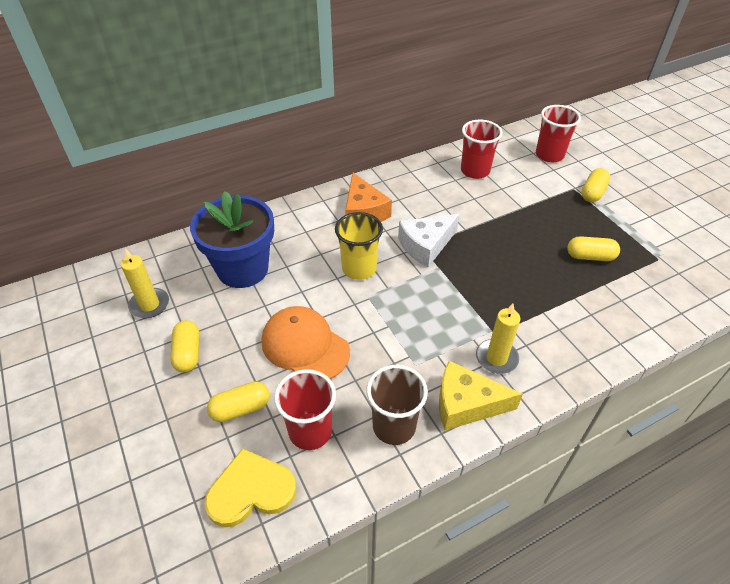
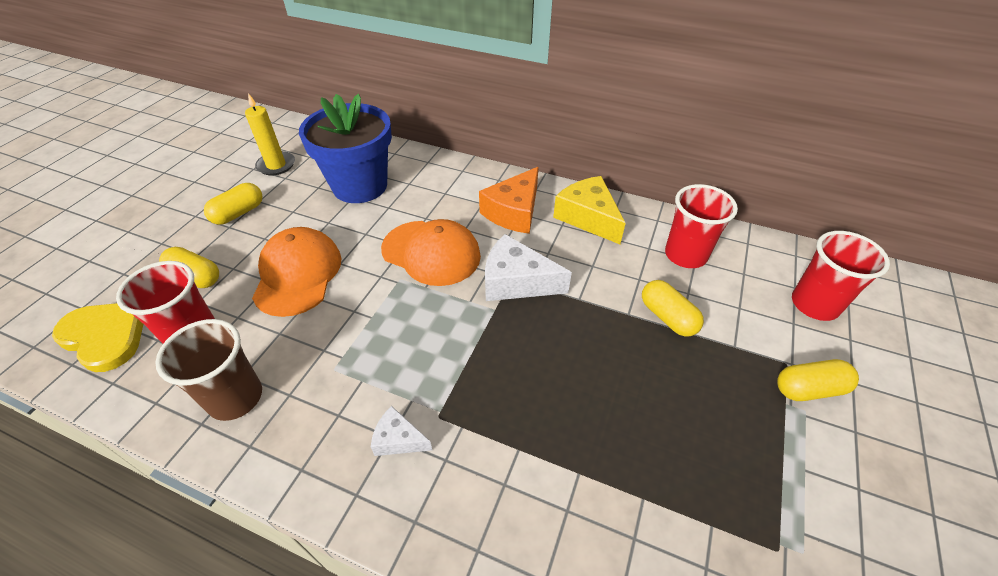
camera: 50 degrees right, 0 degrees up
(359, 268) = (431, 252): yellow cup -> orange cap
(466, 404) = (306, 447): yellow cheese -> yellow cheese (588, 217)
(496, 358) = (398, 439): yellow candle -> white cheese
(590, 256) = (677, 451): yellow capsule -> yellow capsule (667, 317)

